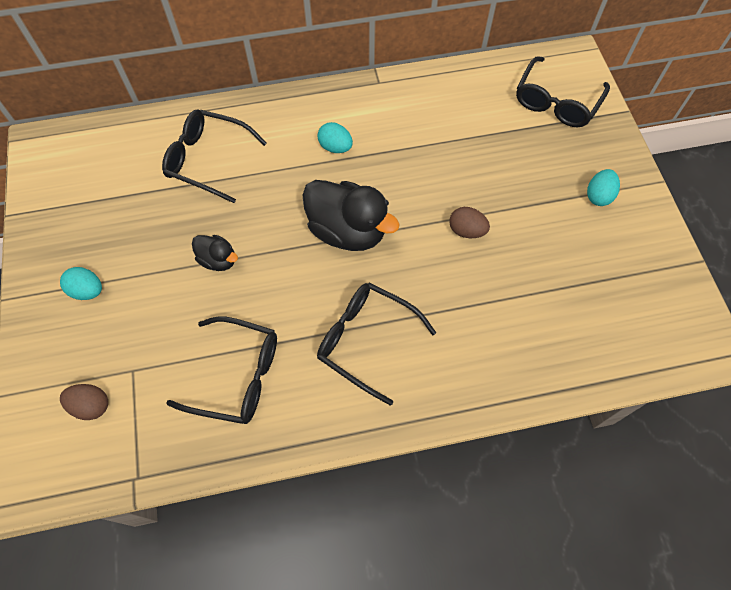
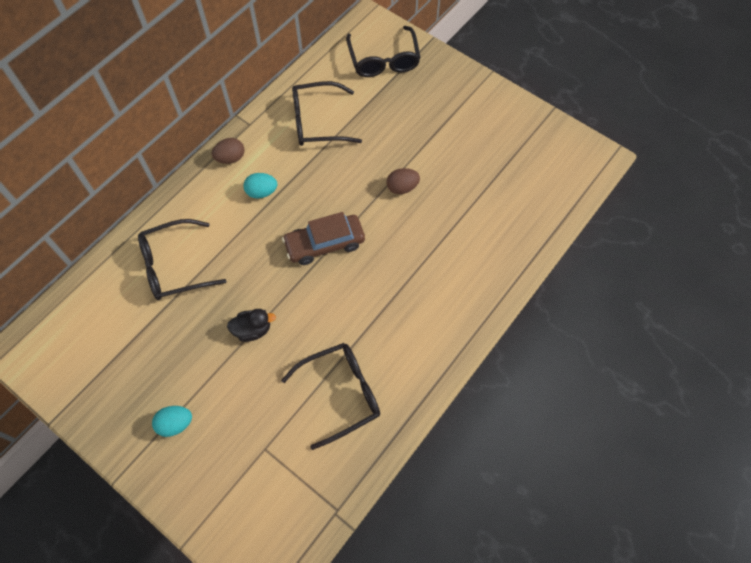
camera: 40 degrees left, 0 degrees up
(91, 406) = (258, 494): brown egg -> brown egg (230, 158)
(347, 231) = (324, 244): black duck -> brown car
(366, 340) = (402, 306): black glasses -> black glasses (317, 122)
(598, 196) = (463, 107): turquoise egg -> none

